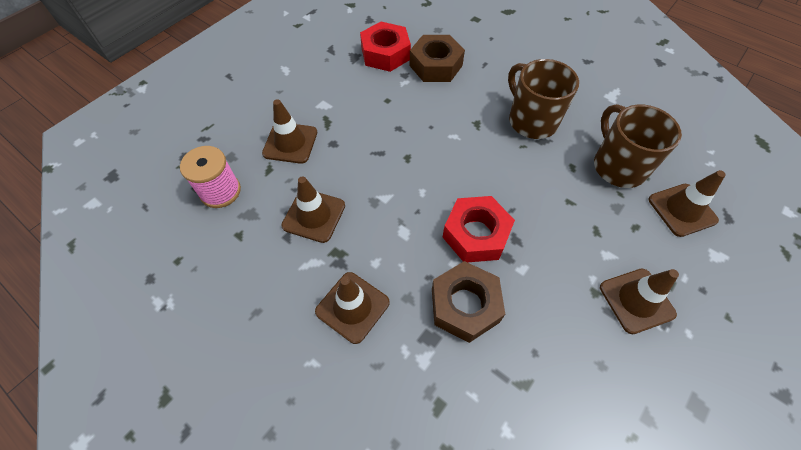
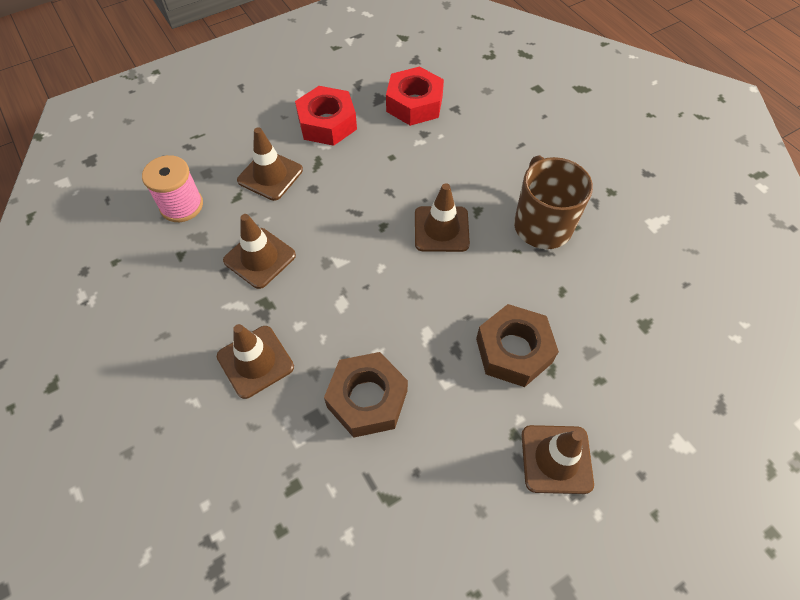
camera: 20 degrees right, 0 degrees up
(435, 65) = (464, 132): brown nut -> brown nut (513, 351)
(476, 234) = (415, 330): red nut -> red nut (327, 123)
(618, 166) = (617, 306): brown mug -> none
(682, 210) = (667, 379): brown traffic cone -> brown traffic cone (441, 229)

